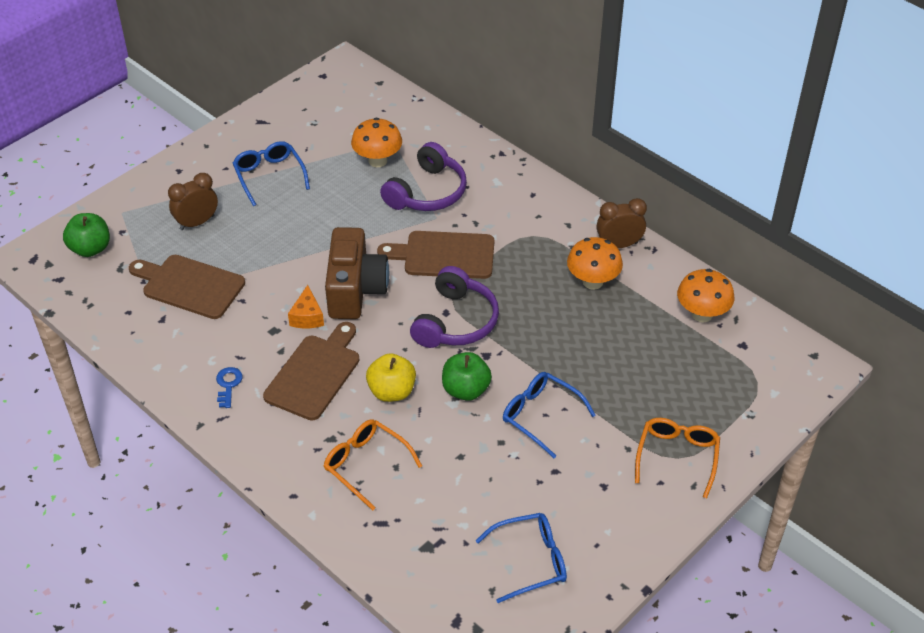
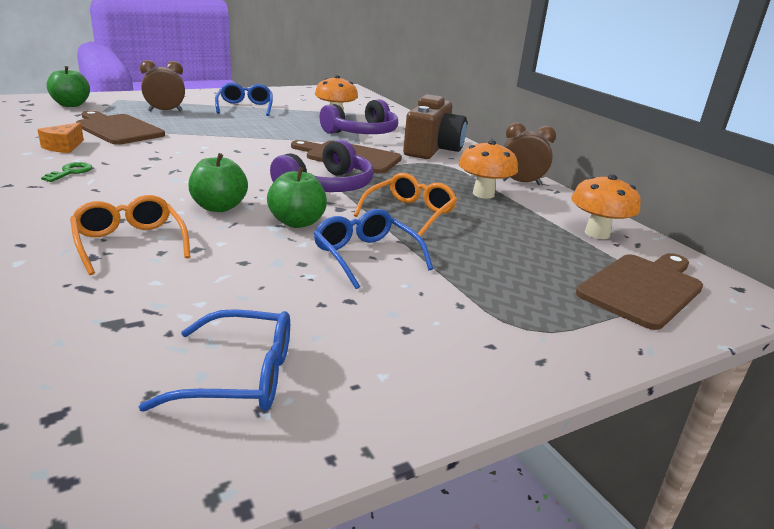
camera: 15 degrees right, 20 degrees down
(228, 385) = (71, 172): blue key -> green key
(307, 317) = (193, 158): orange cheese -> orange cheese (64, 147)
(315, 374) = (158, 183): brown cutting board -> brown cutting board (643, 288)
(355, 290) = (252, 156): brown camera -> brown camera (432, 149)
(392, 391) = (219, 207): yellow apple -> green apple
(677, 456) = (526, 327): orange glasses -> orange glasses (410, 213)

